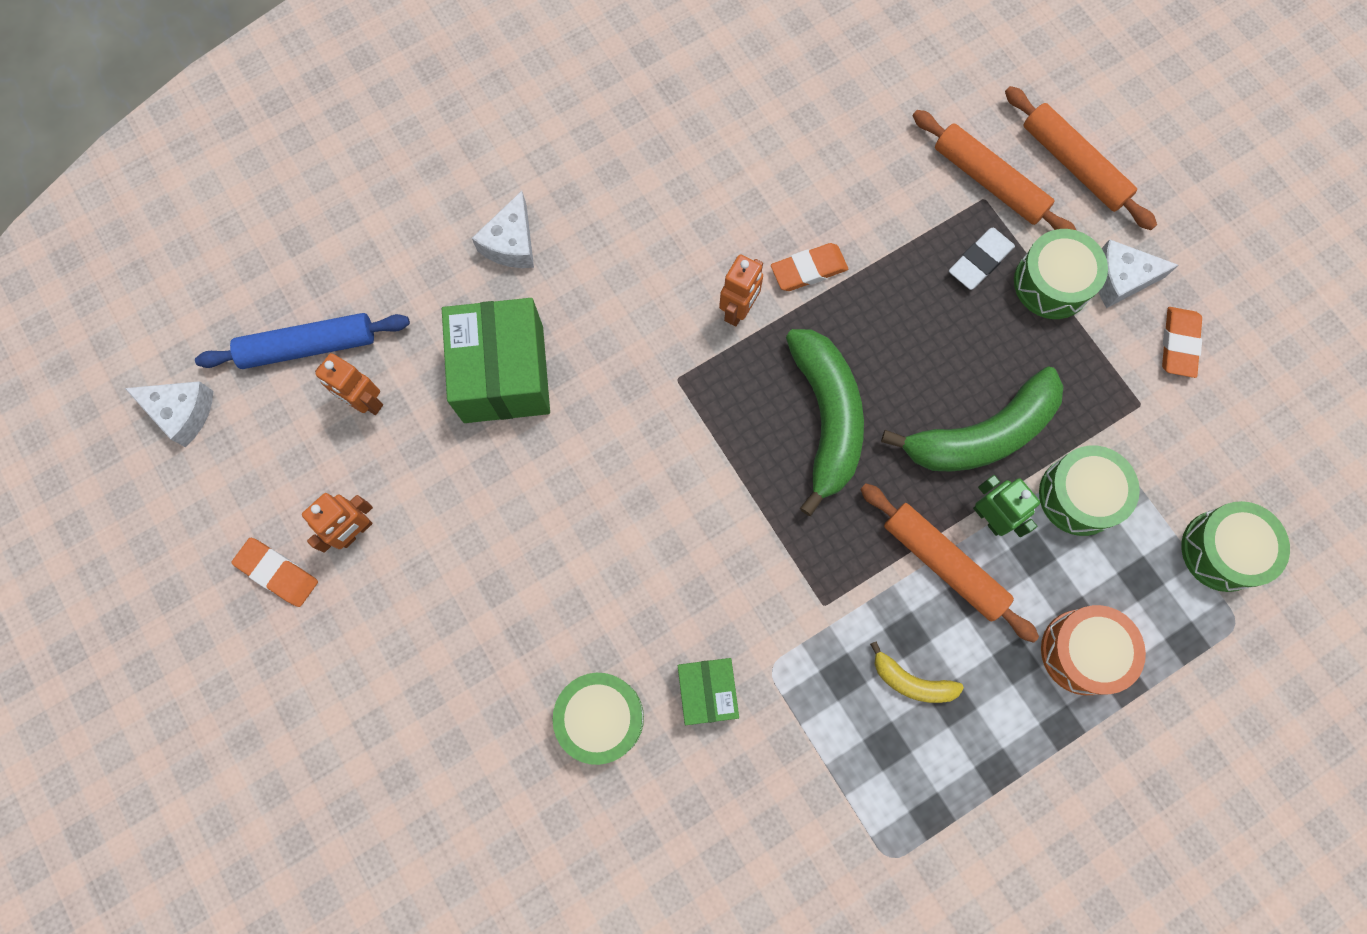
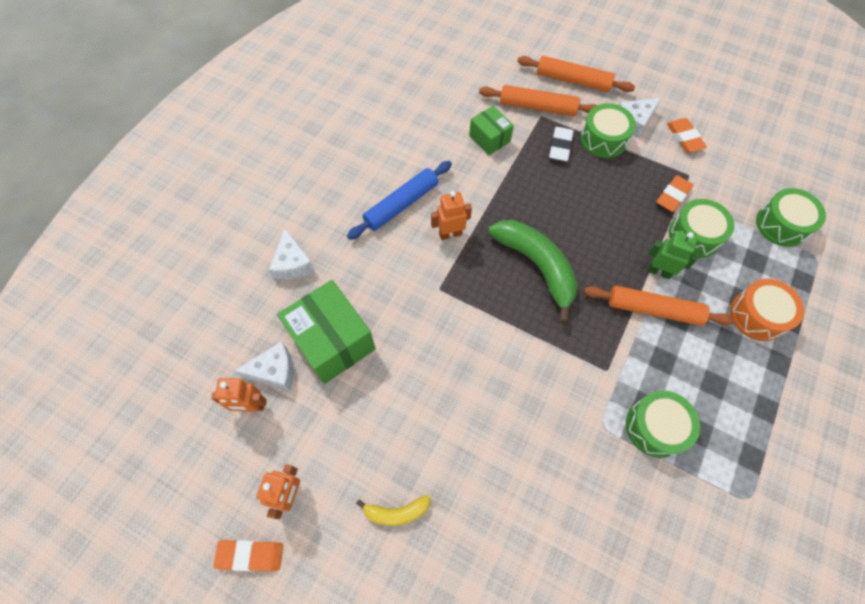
camera: 30 degrees left, 10 degrees down
(182, 412) = (123, 483): white cheese -> white cheese (274, 371)
(308, 346) = (193, 391): blue rolling pin -> blue rolling pin (401, 204)
(601, 718) = (524, 520): green drum -> green drum (655, 427)
(707, 692) = (576, 463): green box -> green box (489, 138)
(739, 310) = (450, 234): orange robot -> orange robot turned 105 degrees counterclockwise
(808, 270) = (474, 194): orange eraser -> orange eraser (673, 196)
(911, 681) = (684, 385): yellow banana -> yellow banana (396, 512)
(981, 434) = (623, 231): green banana -> none

